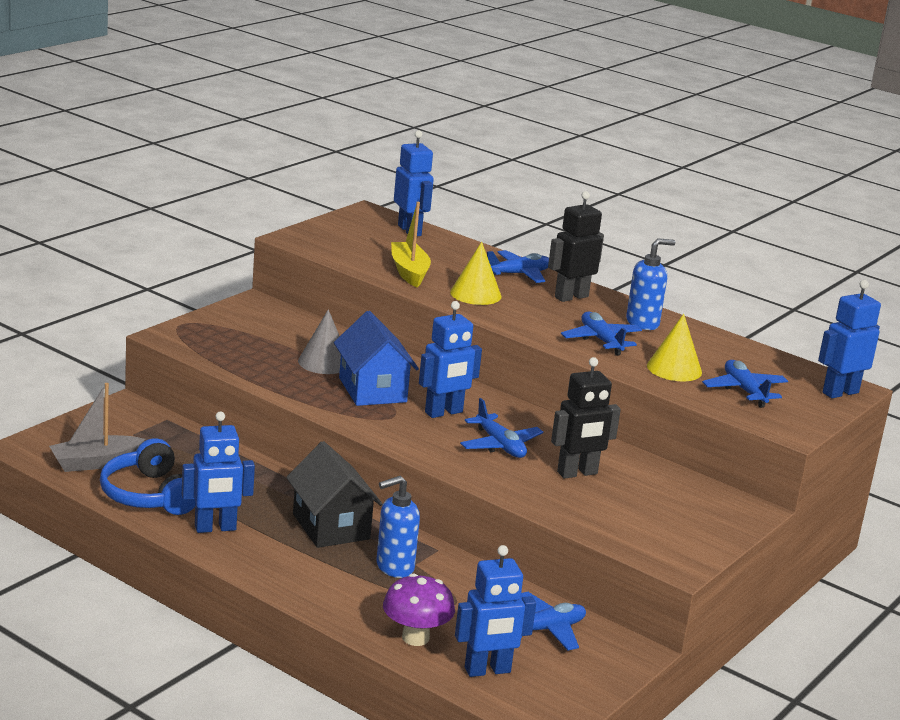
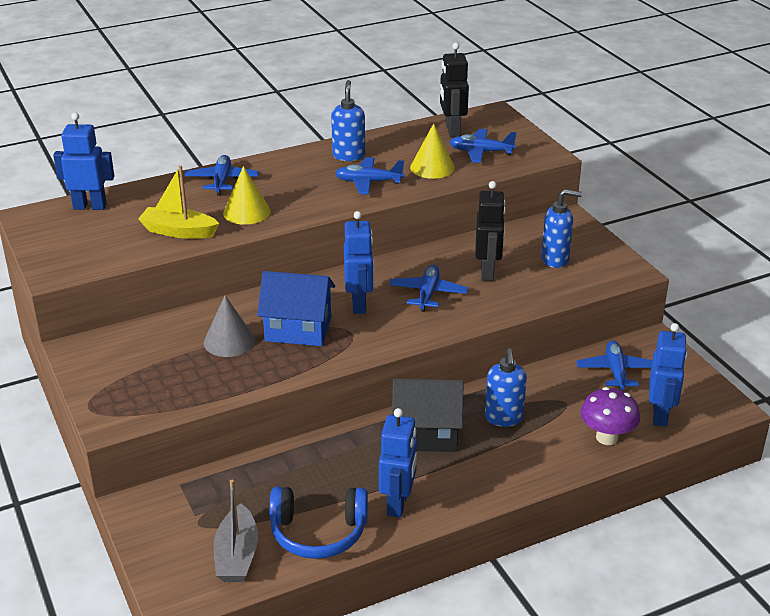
camera: 60 degrees left, 10 degrees up
(500, 445) = (428, 294): blue plane -> blue plane turned 75 degrees counterclockwise
(571, 297) = (281, 171): black robot -> black robot (452, 130)
(649, 511) = (555, 259): none -> blue soap dispenser
(840, 392) = (500, 119): blue robot -> none

